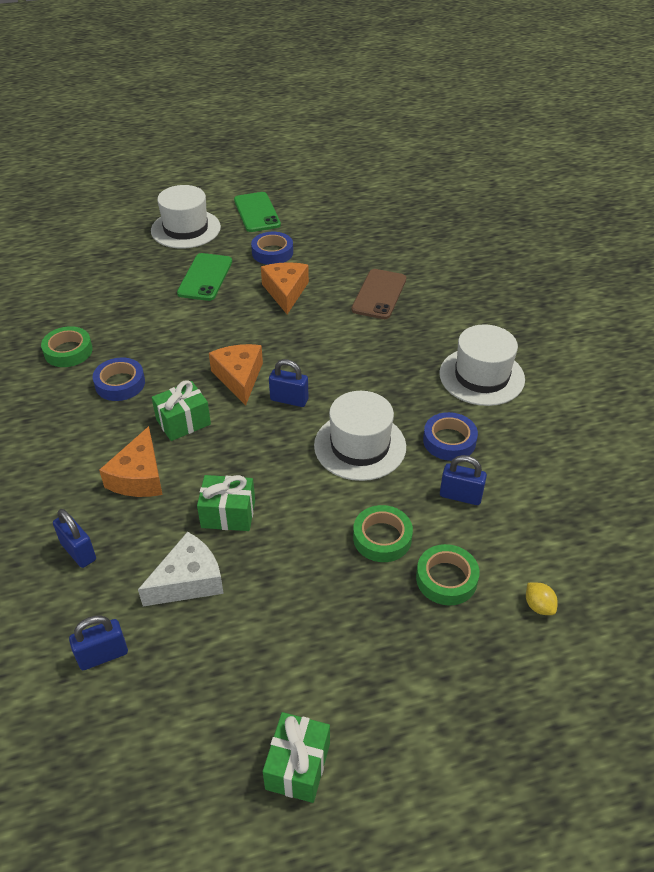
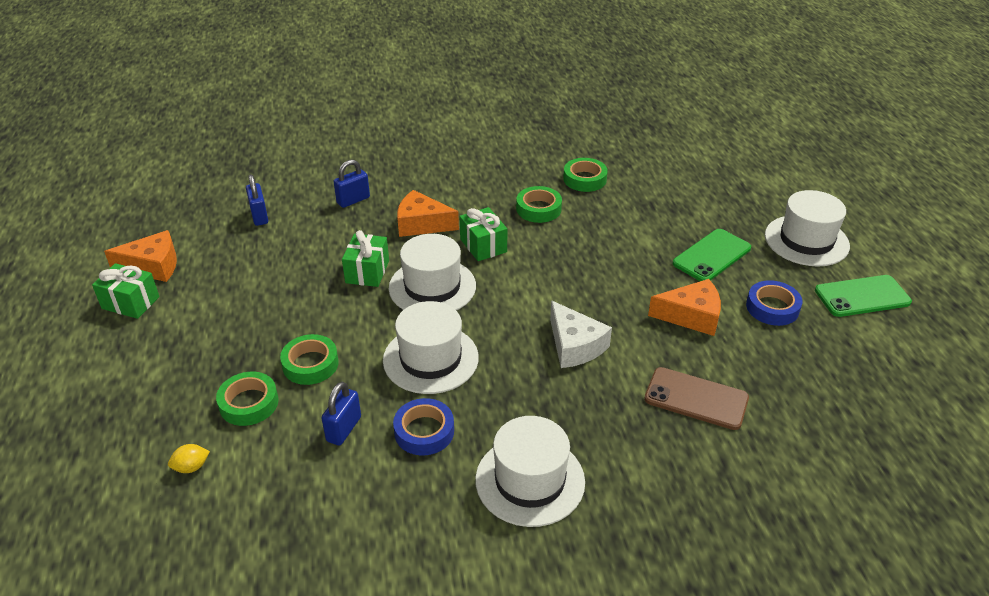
camera: 95 degrees right, 5 degrees down
(120, 383) = (538, 209): blue tape -> green tape
(188, 580) = (307, 252): white cheese -> white cheese (574, 346)
(205, 277) = (711, 256): green phone -> green phone turned 60 degrees counterclockwise
(239, 377) = (542, 279): orange cheese -> orange cheese (153, 266)
(253, 456) = (432, 287): none -> white hat
(289, 400) = (505, 312): blue padlock -> none

